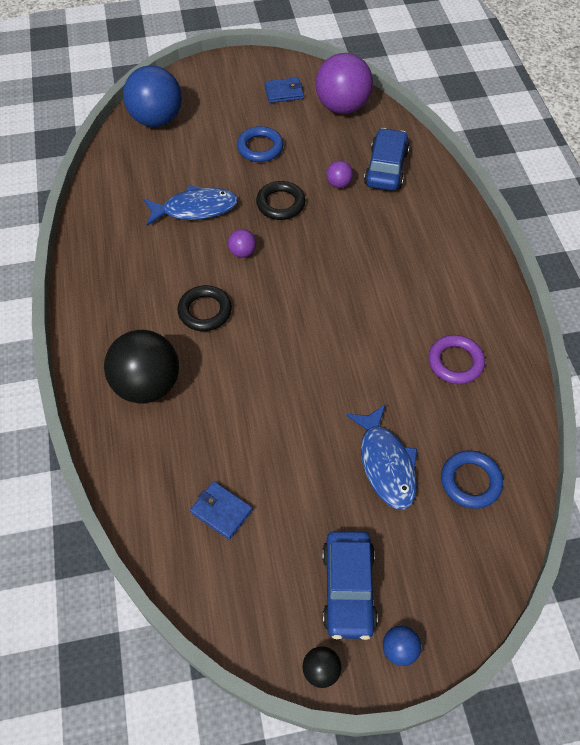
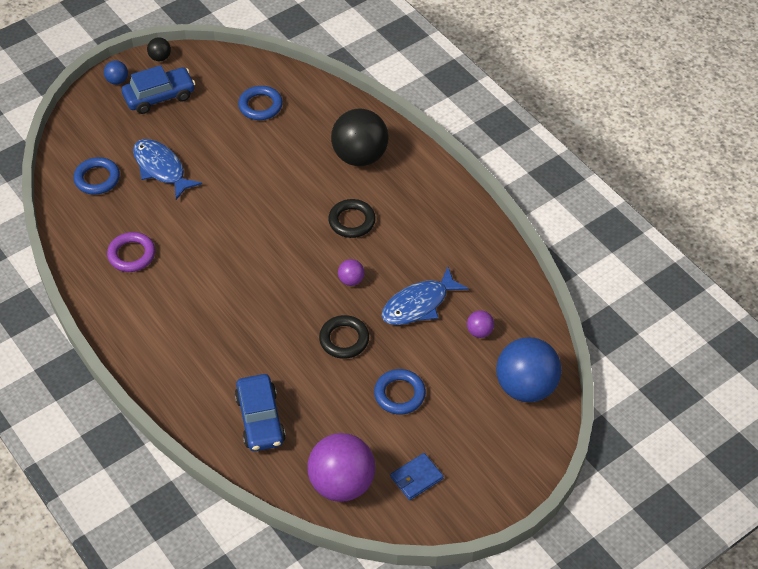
camera: 155 degrees right, 5 degrees down
(221, 511) = (260, 106): blue wallet -> blue ring
(339, 184) = (299, 382): purple ball -> purple ball (479, 331)
(348, 588) = (159, 96): blue car -> blue car turned 90 degrees clockwise

